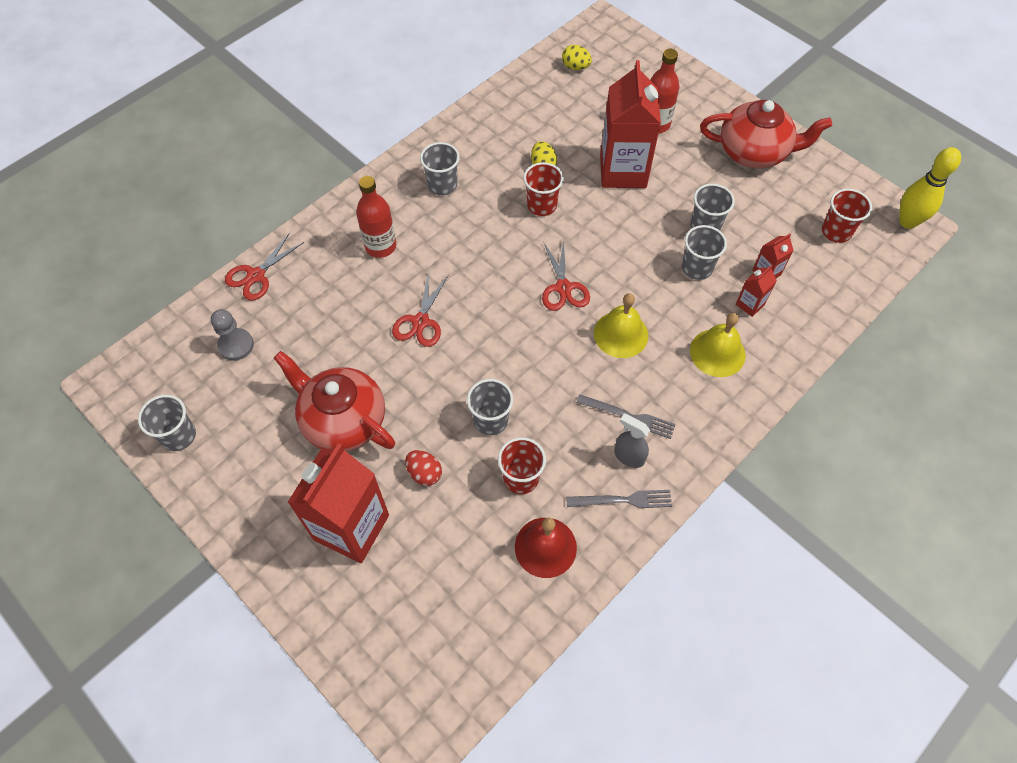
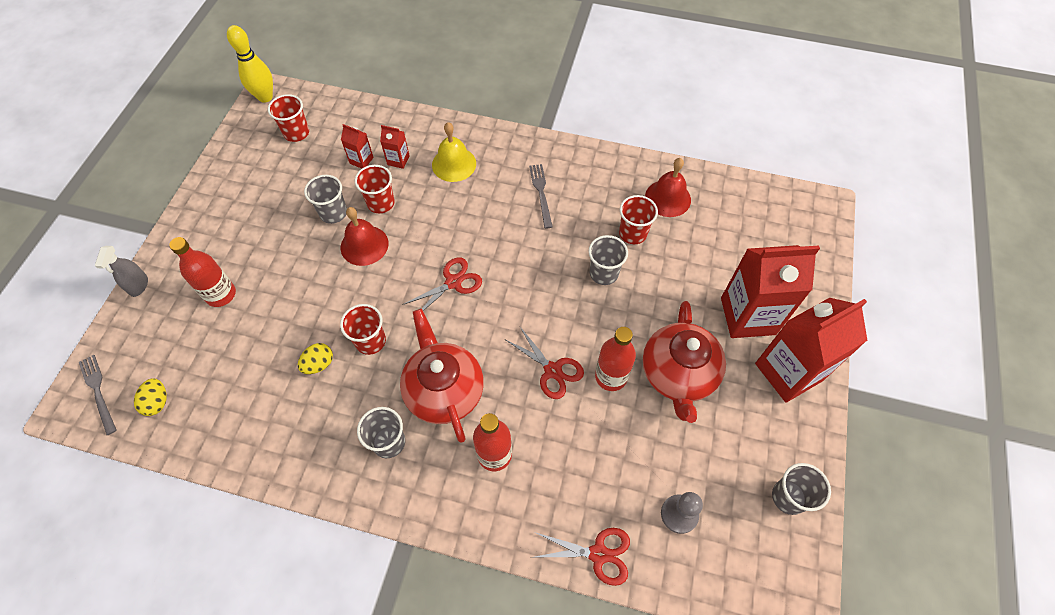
camera: 120 degrees left, 0 degrees up
(382, 363) = (611, 376): none -> red bottle
(420, 322) = (552, 370): red scissors -> red scissors turned 60 degrees clockwise
(424, 473) = (675, 293): red egg -> none
(621, 334) = (474, 226): yellow bell -> none
(623, 171) = (295, 296): red carton -> red carton (788, 372)
(623, 500) = (604, 172): grey fork -> grey fork (98, 391)
(628, 456) = (571, 181): grey spray bottle -> grey spray bottle (139, 286)
(650, 236) = (364, 245): none -> red bell
(697, 268) = (381, 203): grey cup -> red cup
(754, 152) = (228, 209): red teapot -> red teapot (444, 390)

